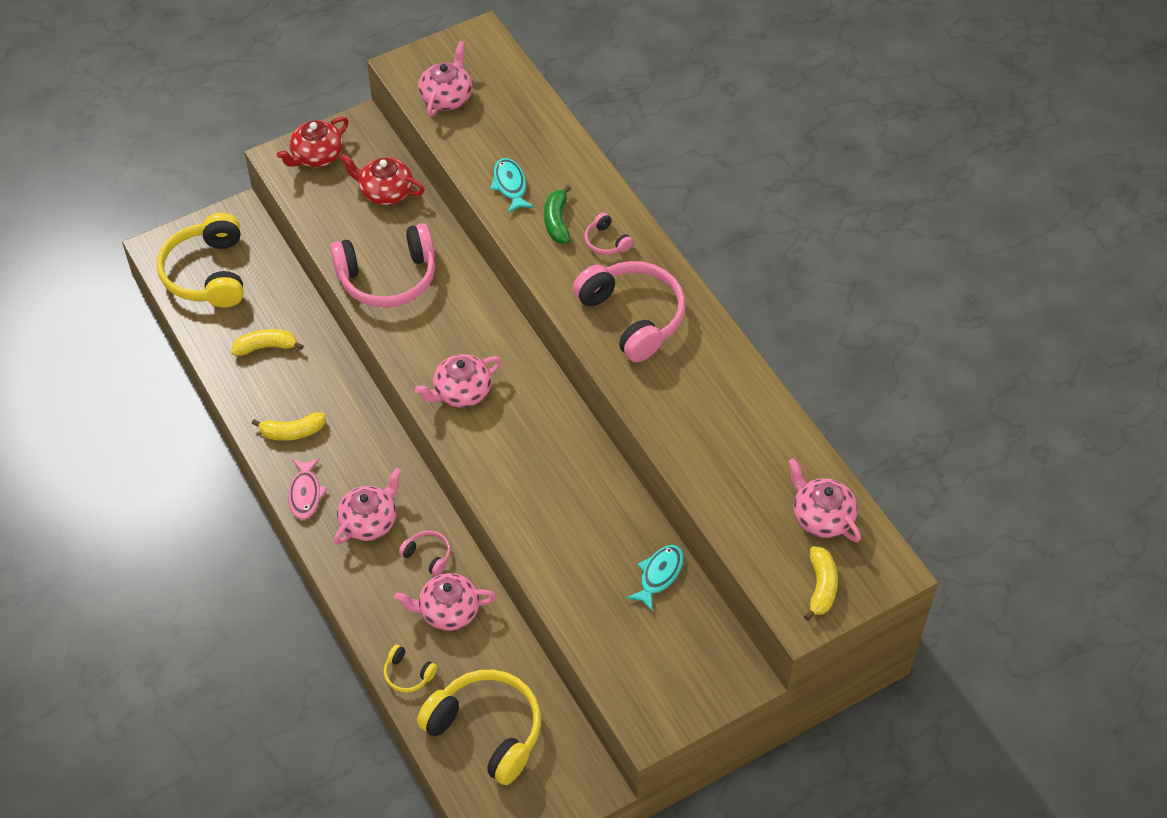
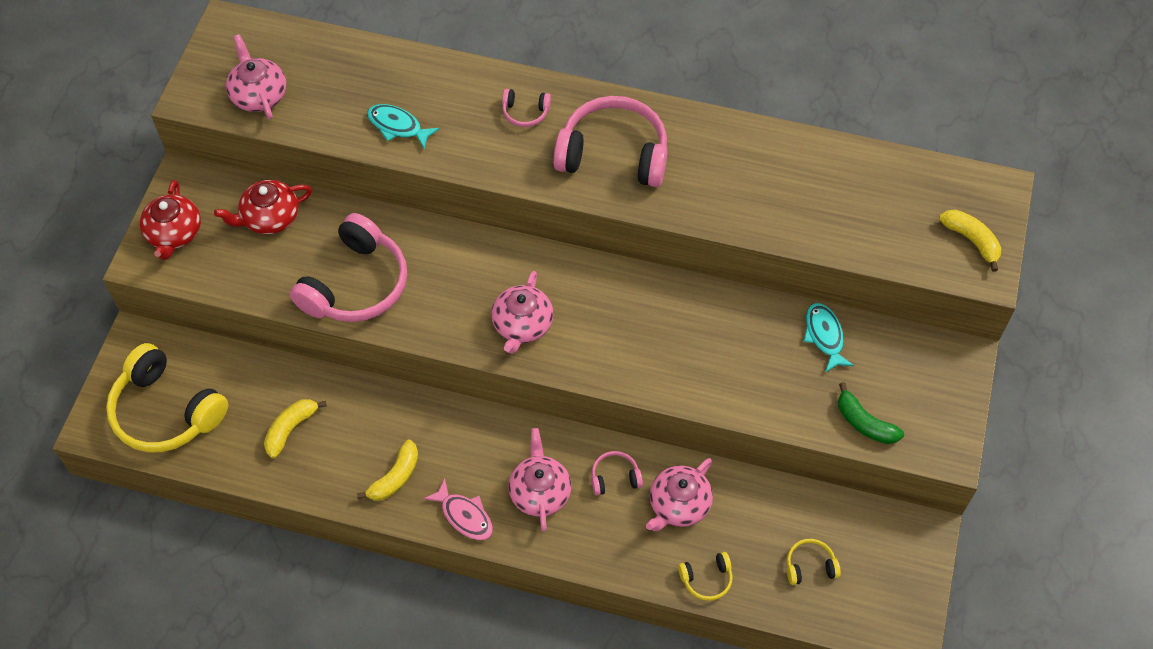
camera: 45 degrees left, 5 degrees up
(486, 730) = (810, 566): yellow headphones -> yellow headphones, size x0.44
(557, 221) = (469, 126): green banana -> green banana (864, 423)
(821, 516) = (913, 190): pink teapot -> none

